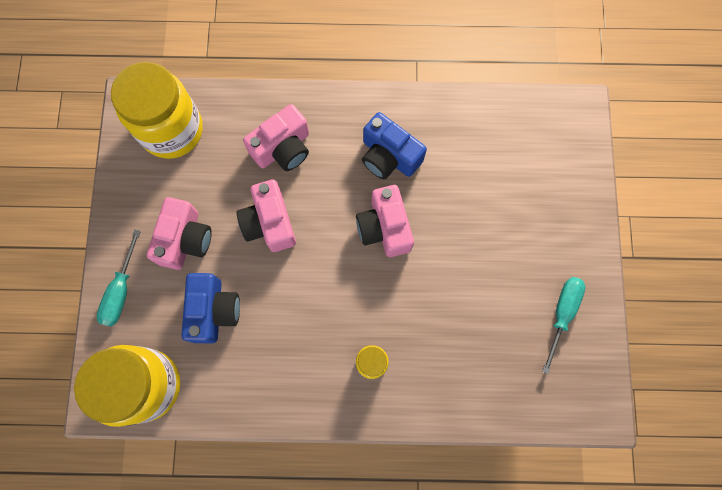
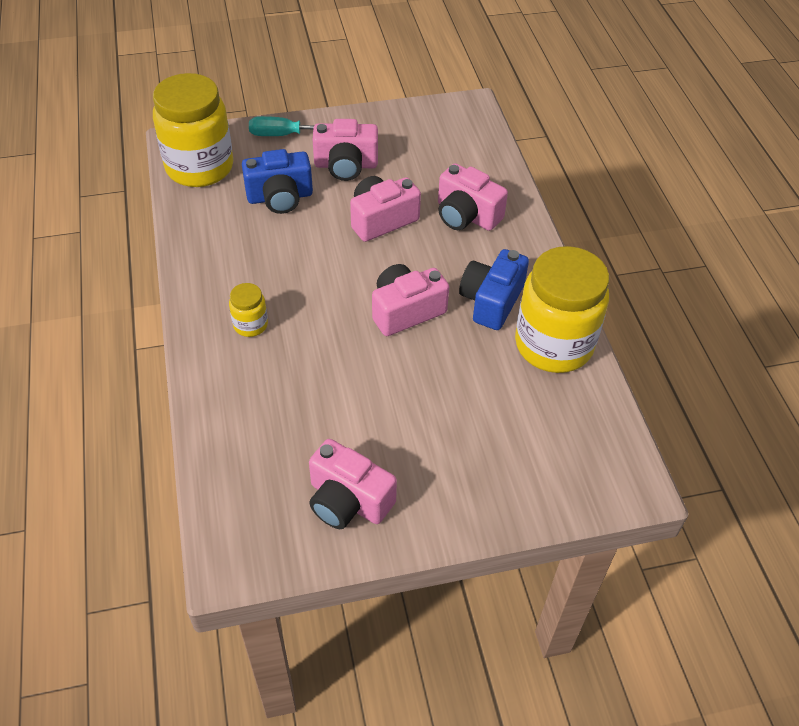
camera: 75 degrees right, 25 degrees down
(172, 130) = (454, 136): yellow jar -> yellow jar (553, 345)
(562, 314) = (348, 500): turquoise screwdriver -> pink camera

